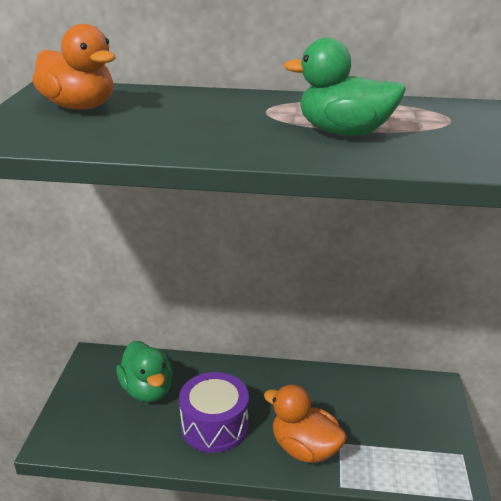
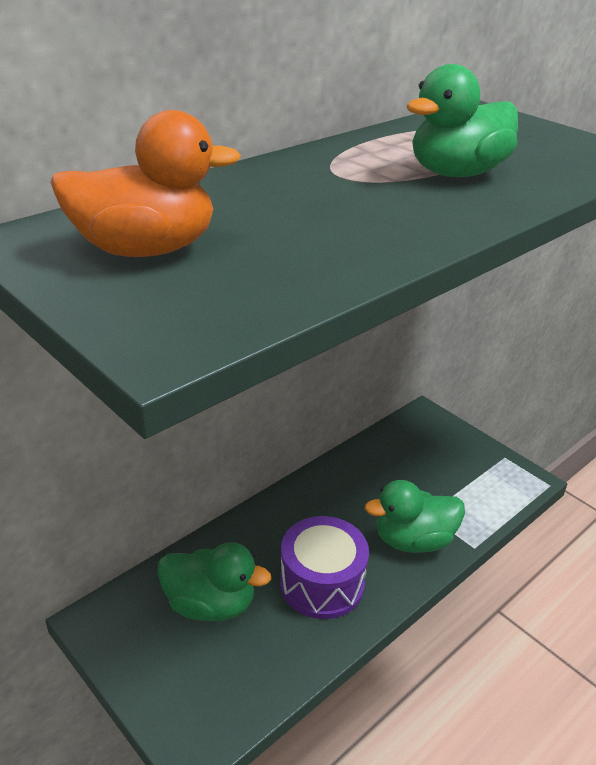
camera: 50 degrees left, 5 degrees up
(304, 448) = (413, 540): orange duck -> green duck

